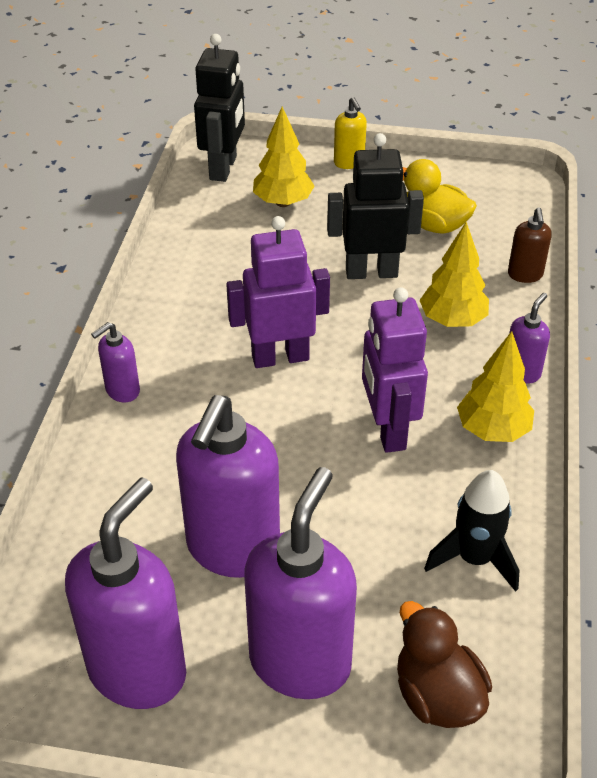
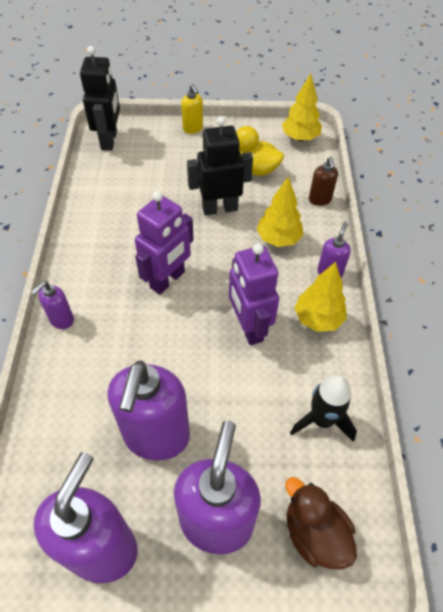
camera: 10 degrees left, 10 degrees up
(280, 357) = (168, 280): purple robot -> purple robot turned 150 degrees clockwise
(283, 202) = (153, 162): yellow tree -> yellow tree (300, 138)

